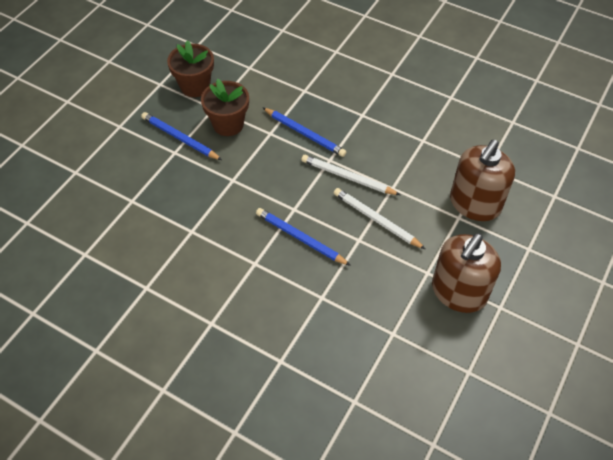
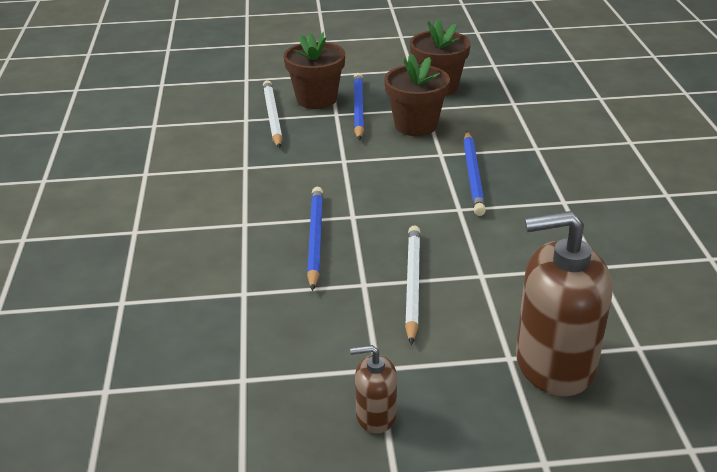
camera: 55 degrees right, 20 degrees down
(145, 151) = (316, 99): none -> brown flower pot
(348, 177) = (450, 233): white pencil -> white pencil (272, 116)
(458, 292) = (375, 415): brown soap dispenser -> brown soap dispenser, size x0.49

